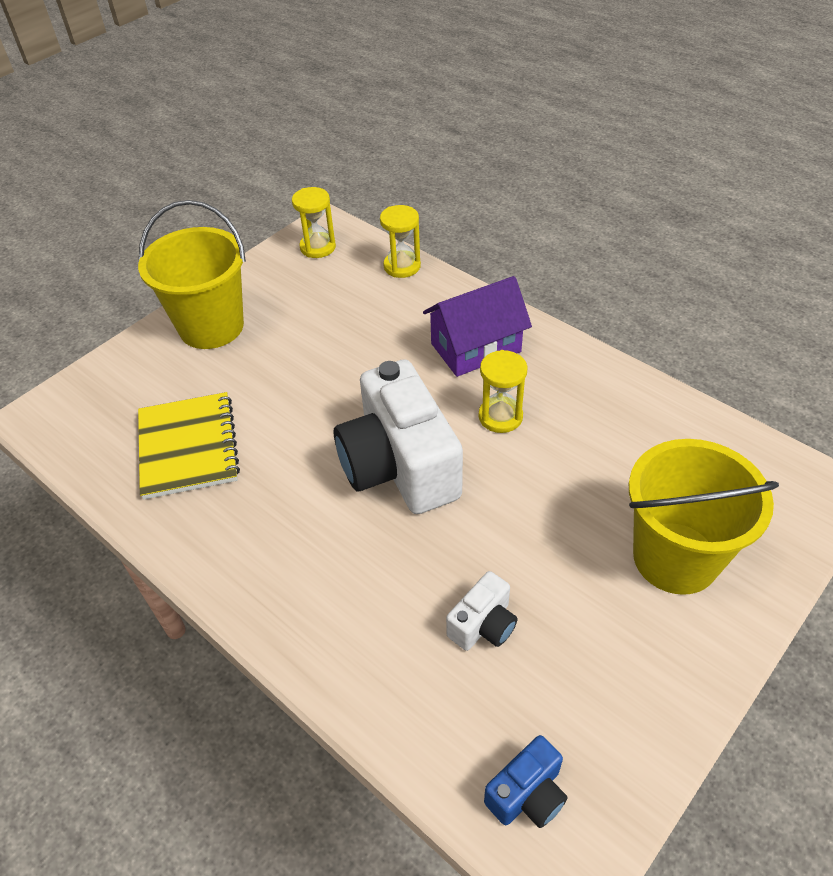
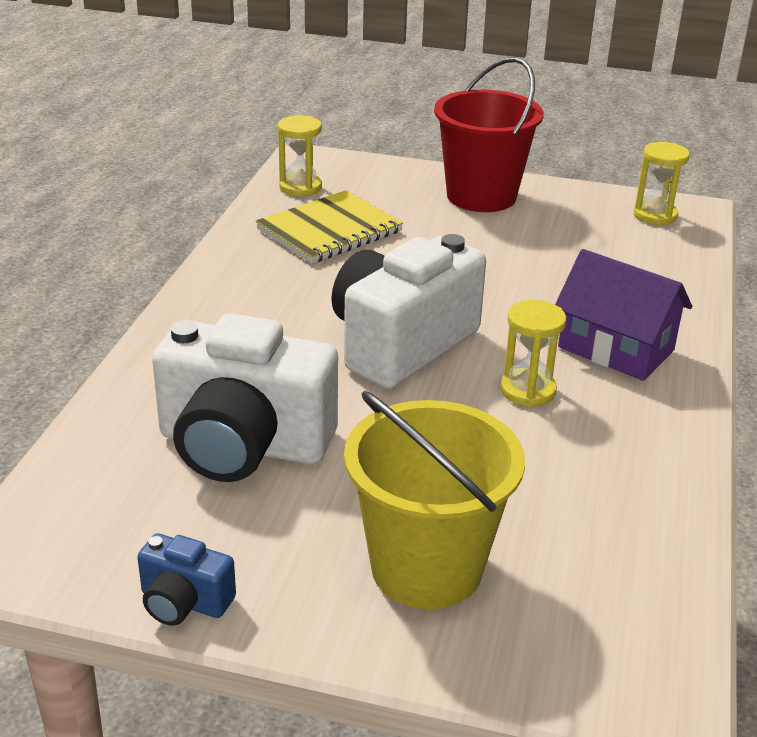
camera: 60 degrees right, 15 degrees down
(211, 327) = (481, 196): yellow bucket -> red bucket
(402, 266) = (688, 270): yellow hourglass -> yellow hourglass (300, 187)
(483, 625) = (243, 445): white camera -> white camera, size x2.21
(527, 794) = (70, 517): blue camera -> blue camera (184, 602)

